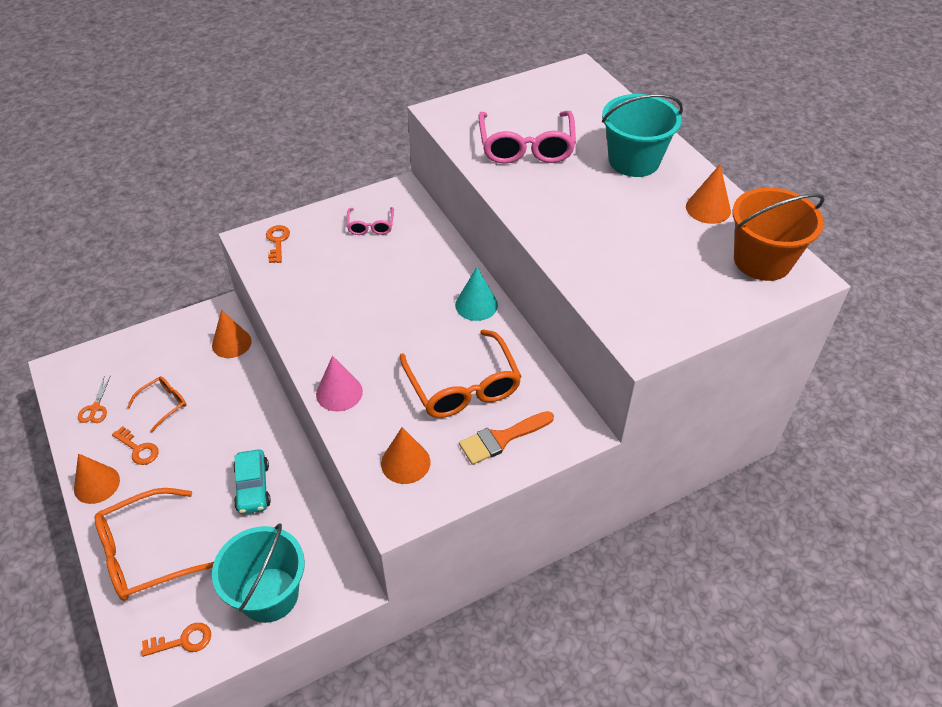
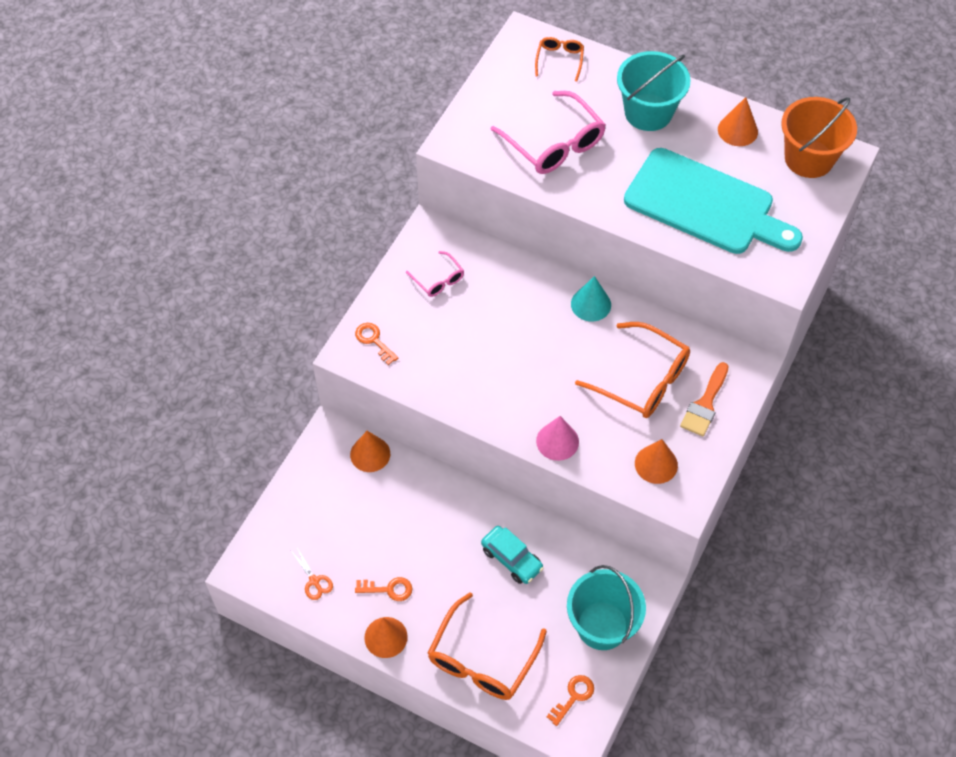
camera: 35 degrees left, 10 degrees up
(163, 404) = (369, 541): orange glasses -> orange glasses (559, 60)
(619, 249) = (705, 204): none -> turquoise cutting board

